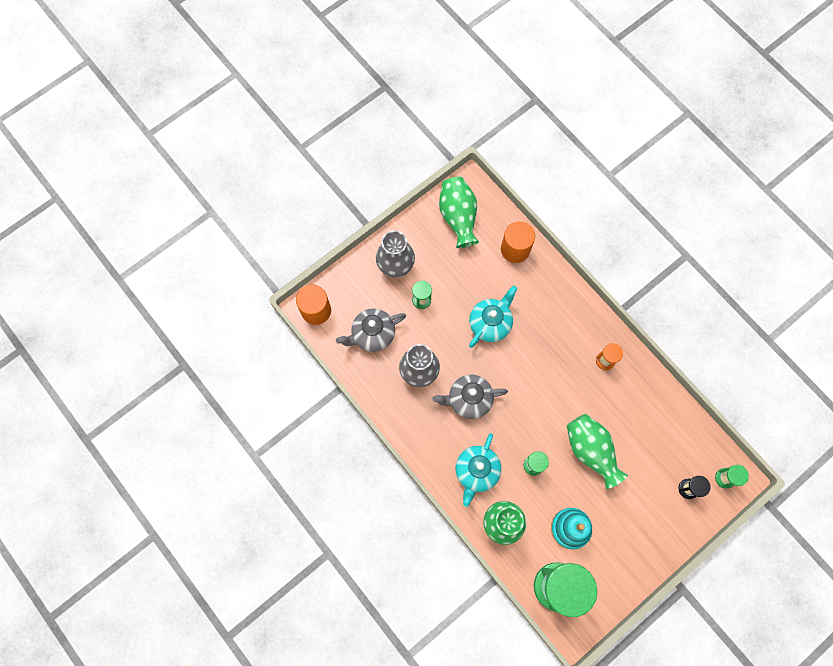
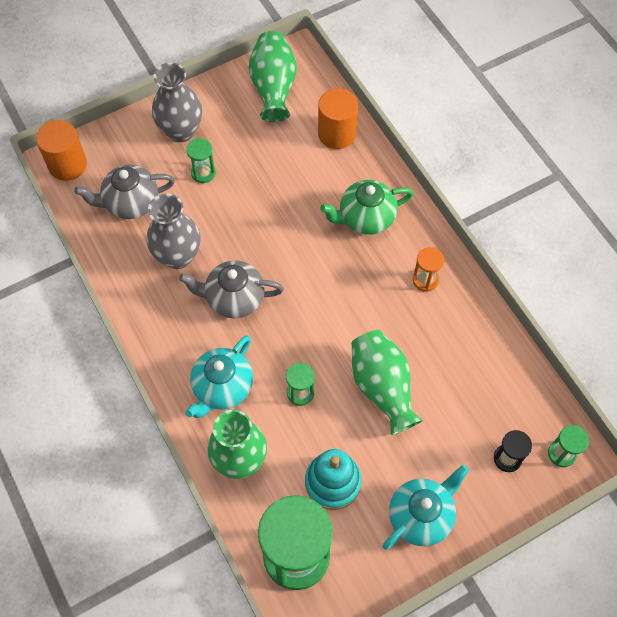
camera: 10 degrees right, 10 degrees down
(490, 323) = (284, 213): turquoise teapot -> turquoise teapot (421, 516)
(551, 317) = (365, 218): none -> green teapot

